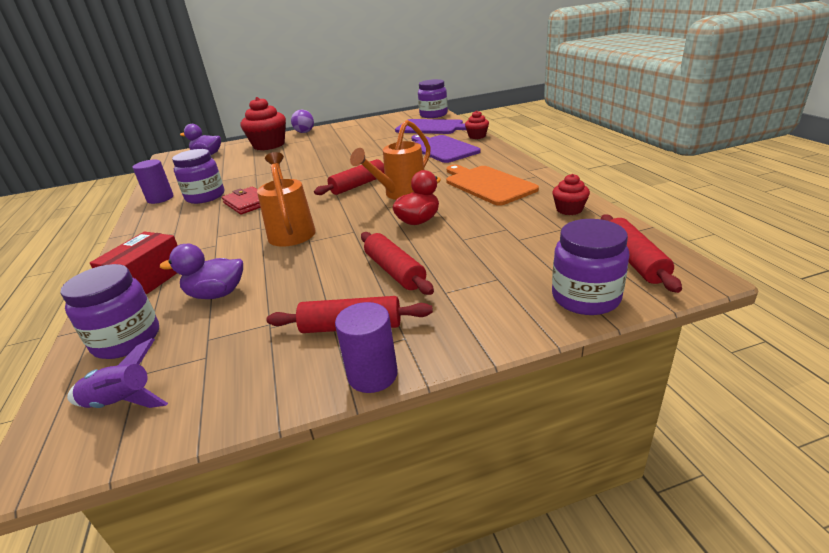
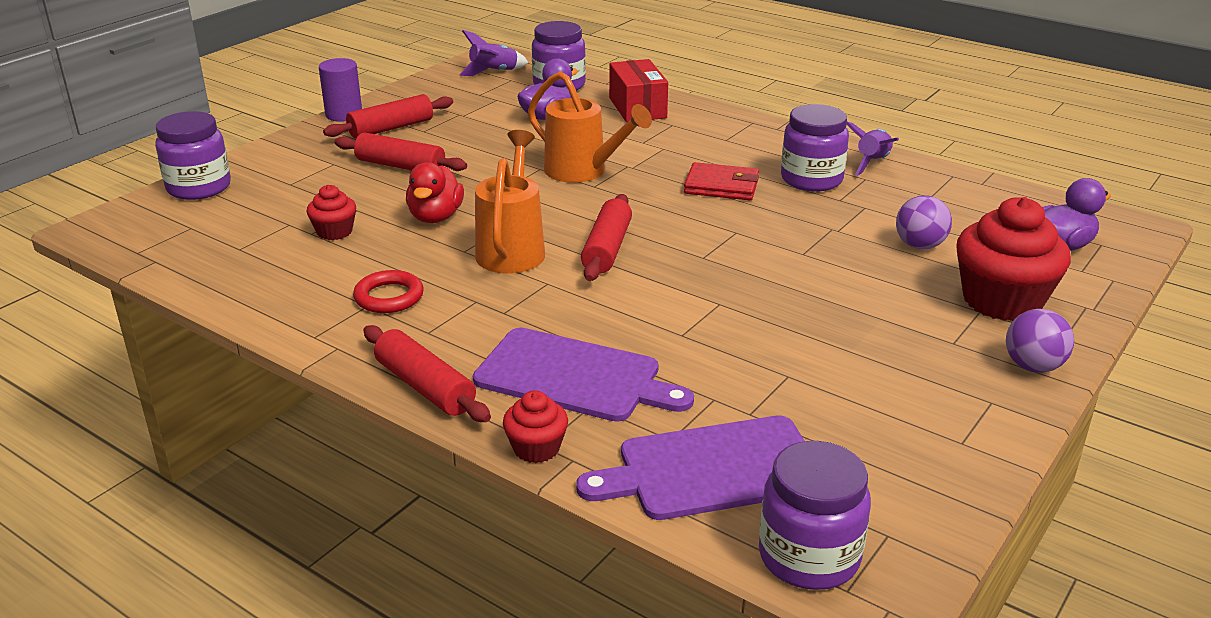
camera: 140 degrees right, 0 degrees up
(160, 198) = (872, 163): purple cylinder -> purple rocket
(245, 163) = (919, 246): none -> purple ball
(487, 184) = (389, 297): orange cutting board -> red ring
(569, 209) = (237, 278): red cupcake -> red cupcake (334, 232)
(633, 260) = (151, 229): red rolling pin -> red rolling pin (425, 387)

